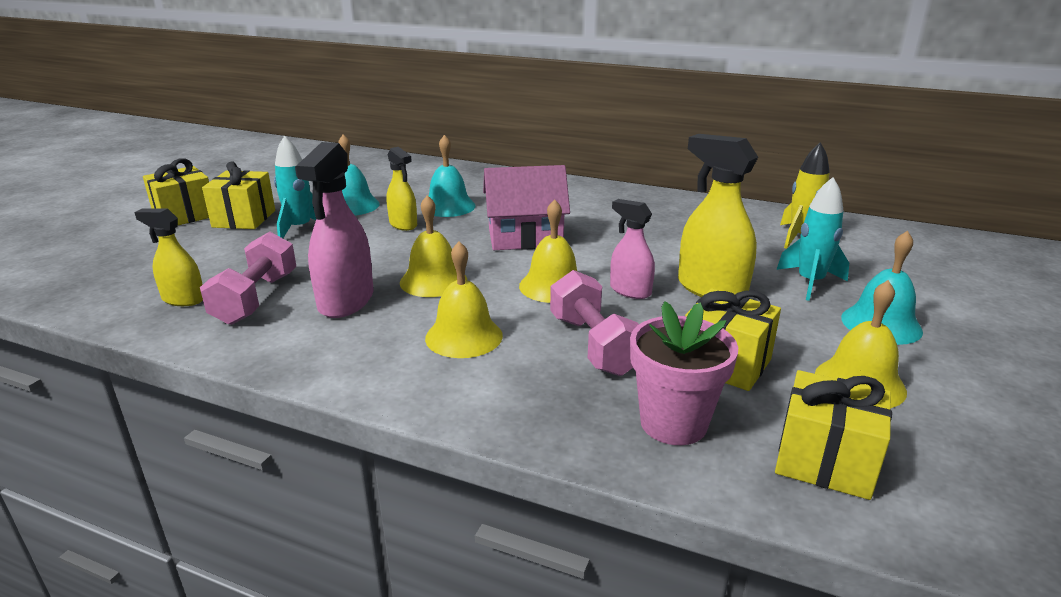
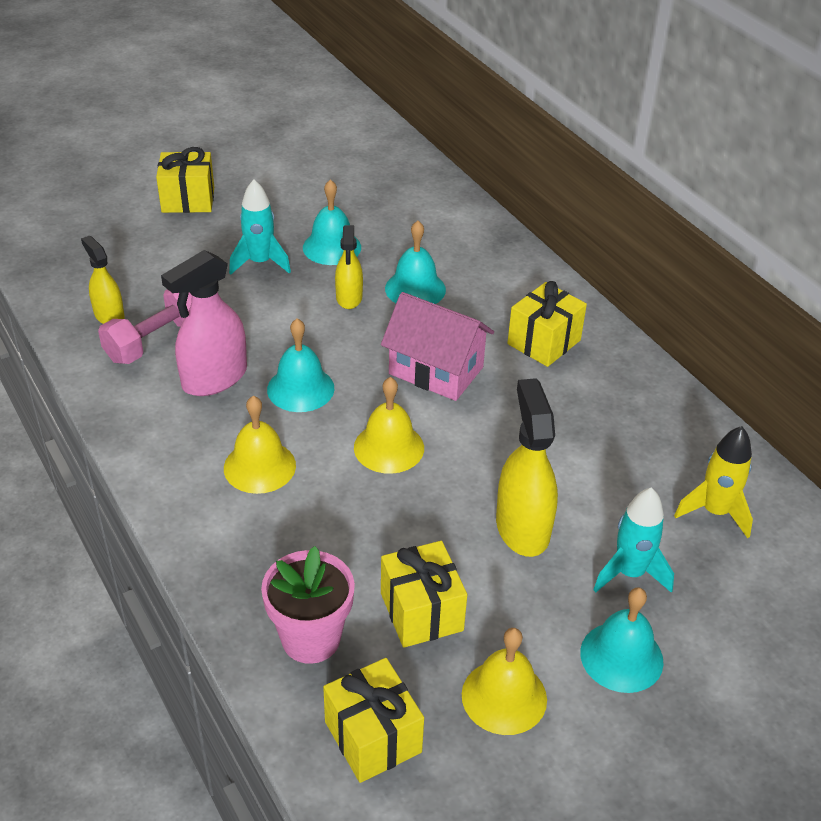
camera: 35 degrees right, 15 degrees up
(244, 219) = (228, 226): yellow gift -> yellow gift (544, 342)
(433, 281) = (300, 388): yellow bell -> turquoise bell
(594, 345) = (344, 532): pink dumbbell -> none
(630, 291) = (447, 489): pink spray bottle -> none

